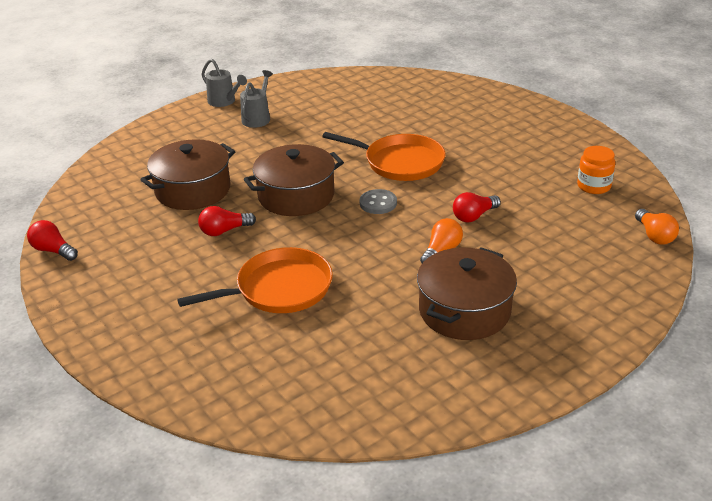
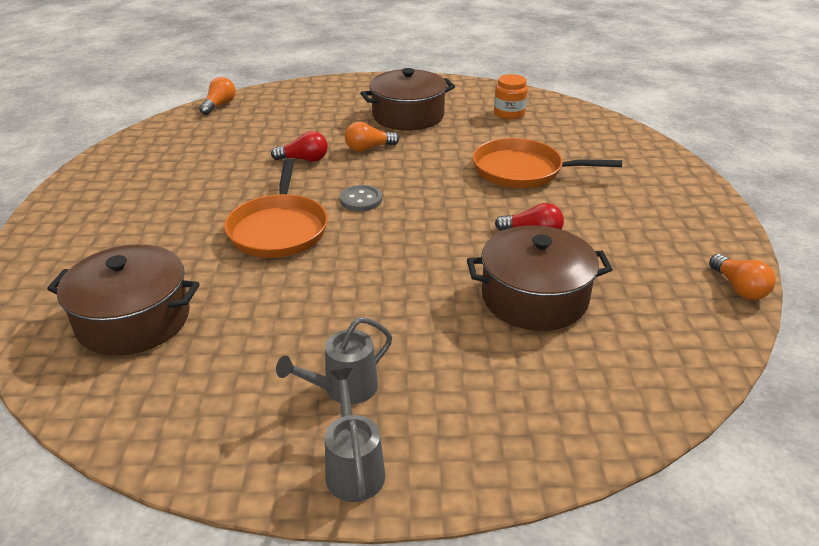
camera: 145 degrees left, 0 degrees up
(53, 250) = (738, 288): red light bulb -> orange light bulb
(296, 196) = (426, 239): brown pot -> brown pot (134, 320)
(400, 162) = (279, 229): orange pan -> orange pan turned 150 degrees counterclockwise
(593, 186) = (179, 143): orange jar -> orange jar (509, 113)

